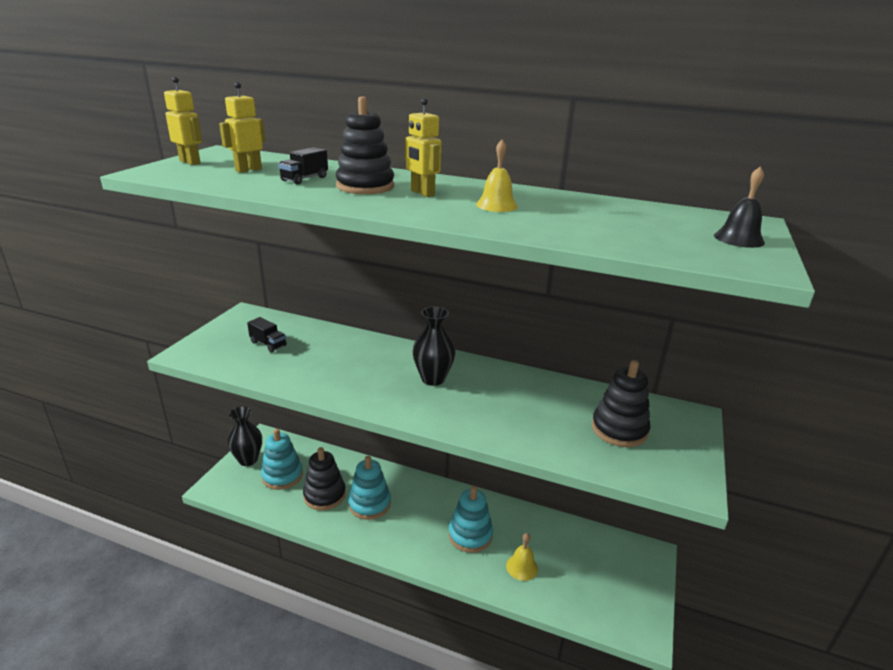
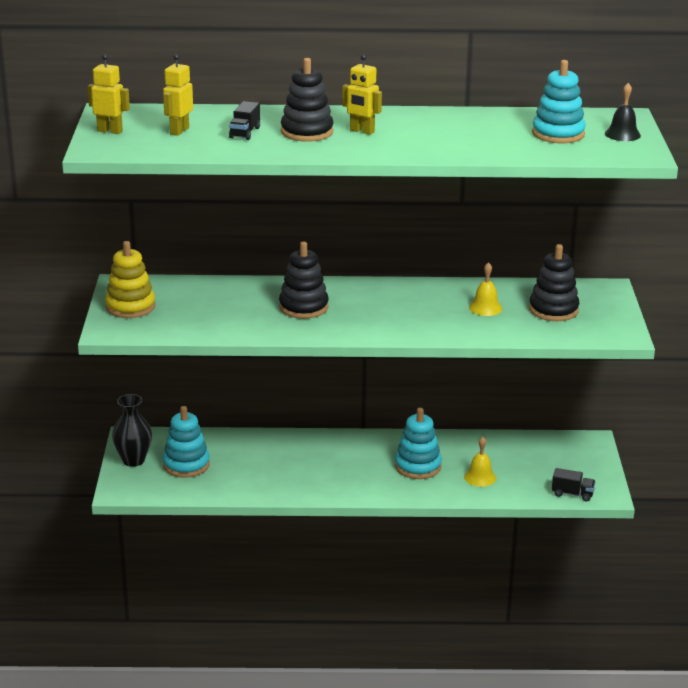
camera: 20 degrees left, 0 degrees up
(228, 335) = (130, 307): none -> yellow stacking toy
(268, 344) = (182, 307): black truck -> black truck (572, 494)
(324, 495) = (247, 470): black stacking toy -> black stacking toy (303, 307)
(369, 504) = (300, 466): turquoise stacking toy -> turquoise stacking toy (558, 134)
(433, 379) = (370, 304): black vase -> none
(496, 205) = (432, 133): yellow bell -> yellow bell (485, 308)

